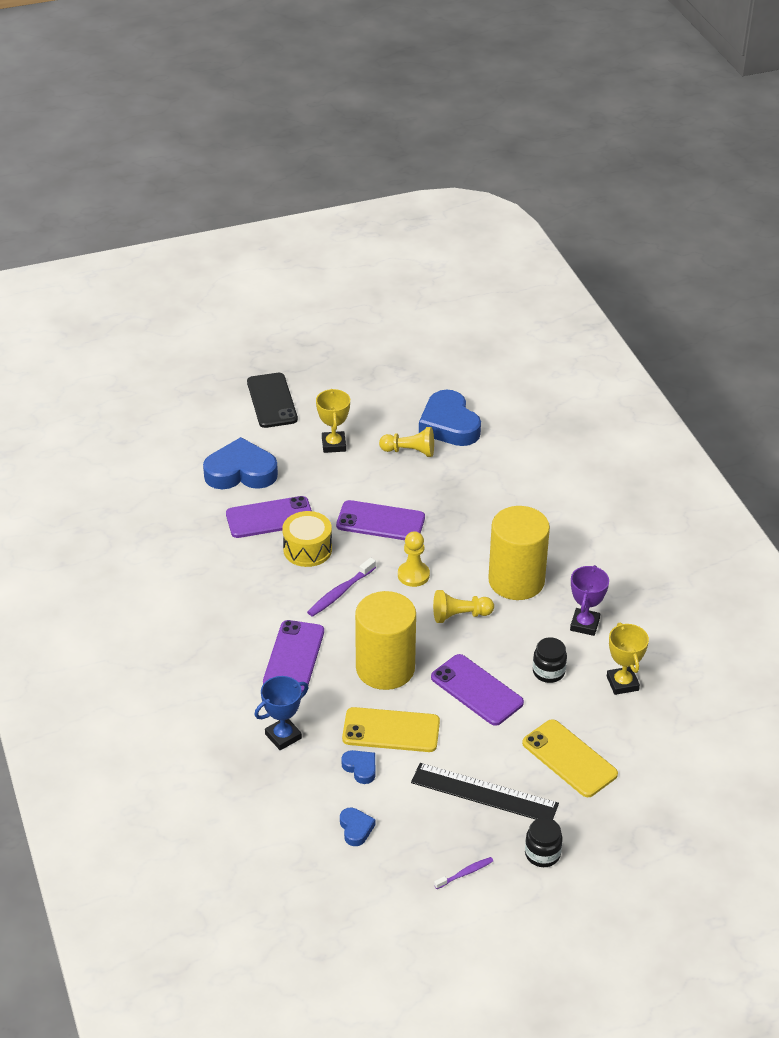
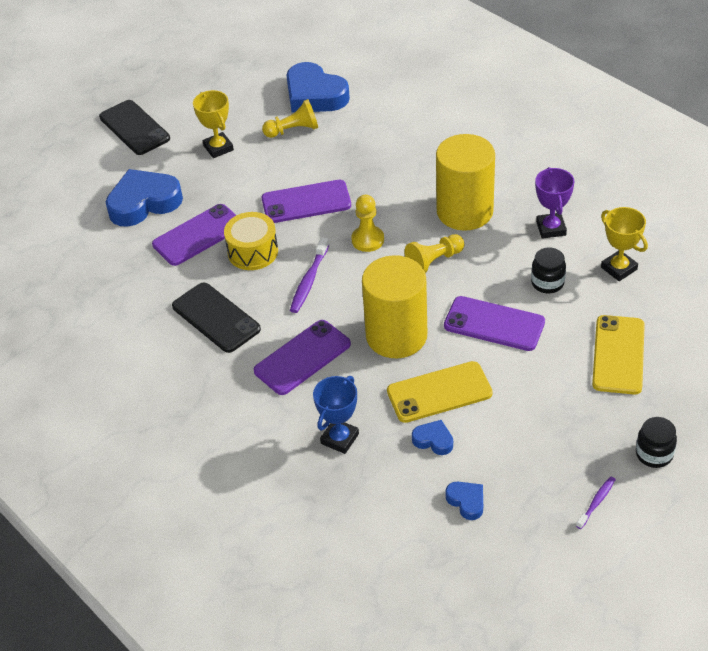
camera: 20 degrees left, 5 degrees up
(242, 595) = (216, 318): none -> black phone
(294, 657) = (302, 358): purple phone -> purple phone turned 60 degrees clockwise
(484, 793) = (564, 417): black ruler -> none
(569, 758) = (618, 355): yellow phone -> yellow phone turned 75 degrees clockwise

